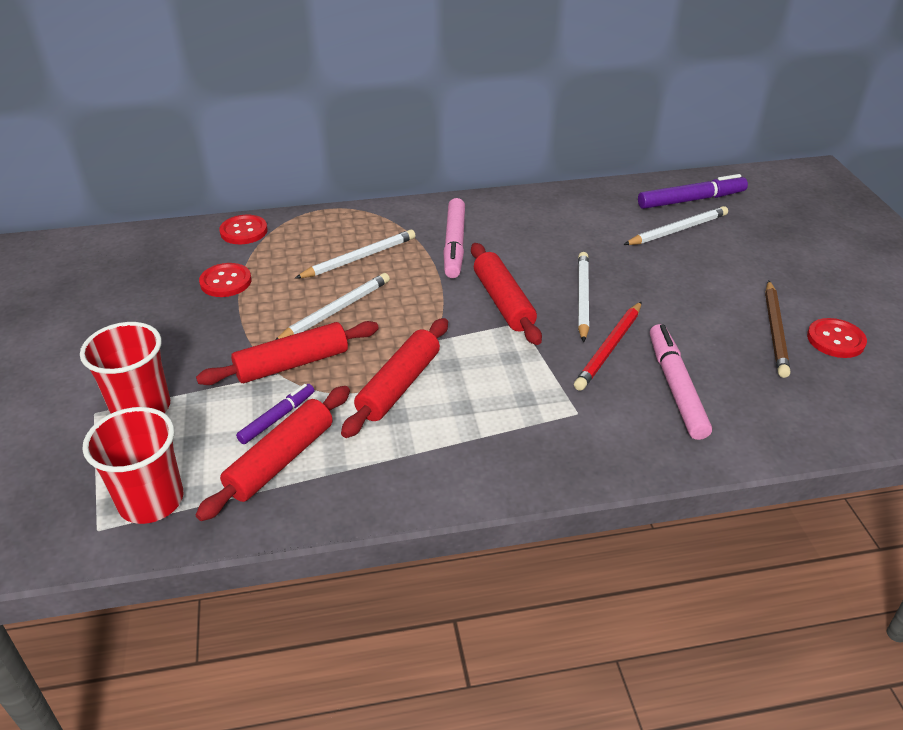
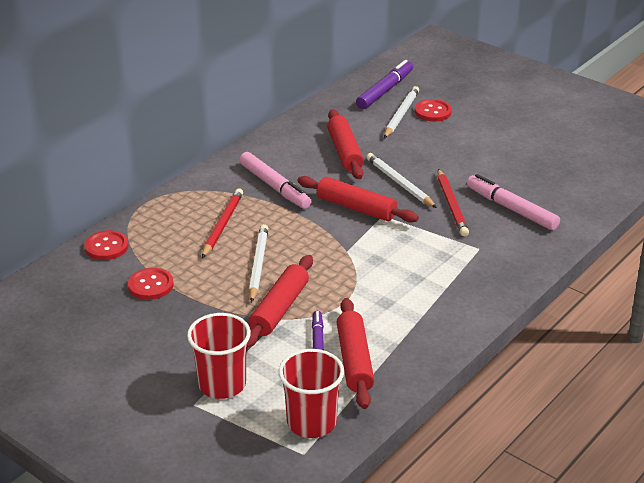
camera: 40 degrees left, 5 degrees down
(359, 258) = (222, 225): white pencil -> red pencil
(399, 386) = (363, 286): red rolling pin -> red rolling pin (345, 152)
(775, 331) = (524, 152): brown pencil -> none
(835, 340) = (558, 143): red button -> red button (433, 112)

